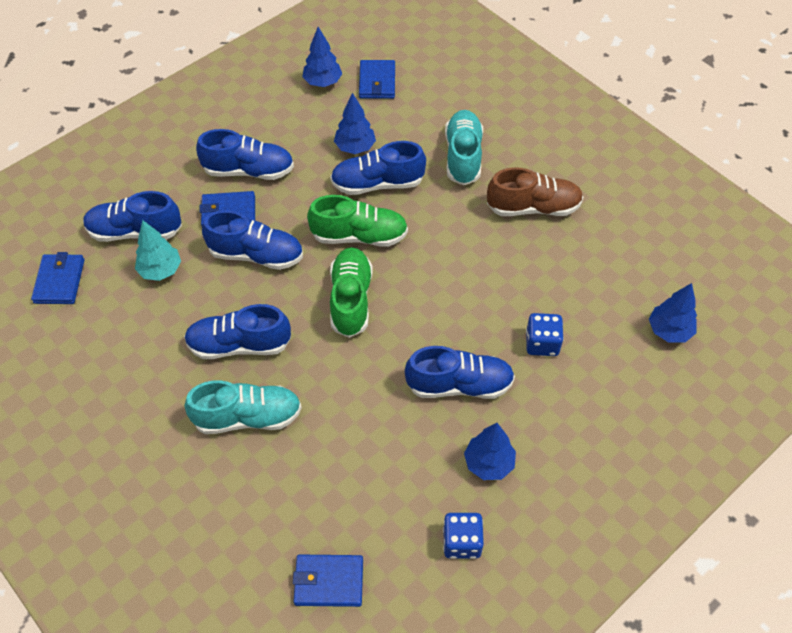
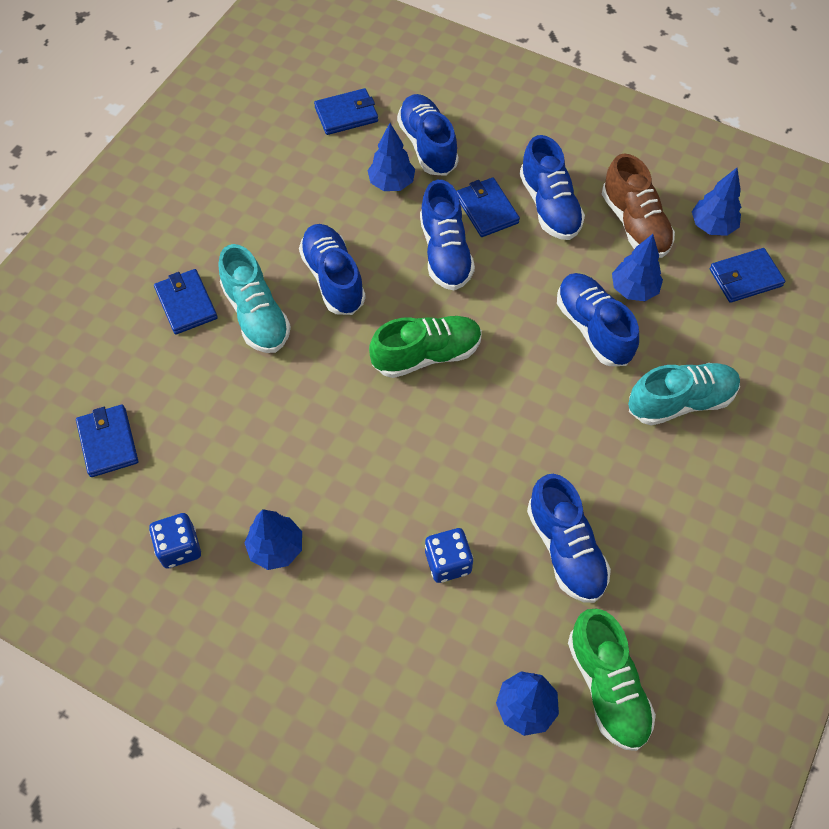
camera: 70 degrees right, 5 degrees up
(161, 270) = (391, 183): turquoise tree -> blue tree
(204, 474) = (186, 304): none -> blue wallet
(359, 236) = (512, 335): green shoe -> green shoe (607, 686)
(459, 385) = (361, 491): blue shoe -> blue shoe (565, 549)
(533, 207) = (641, 500): brown shoe -> brown shoe (634, 224)

